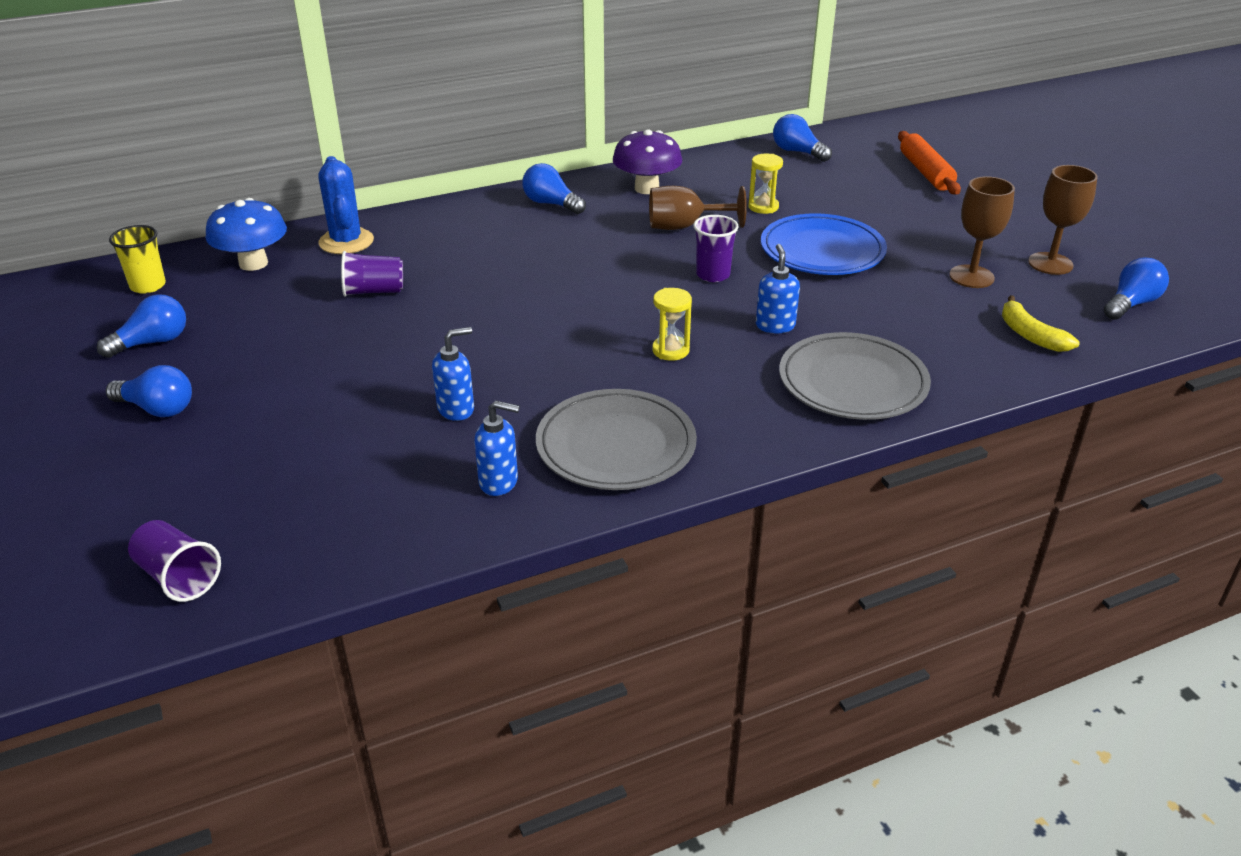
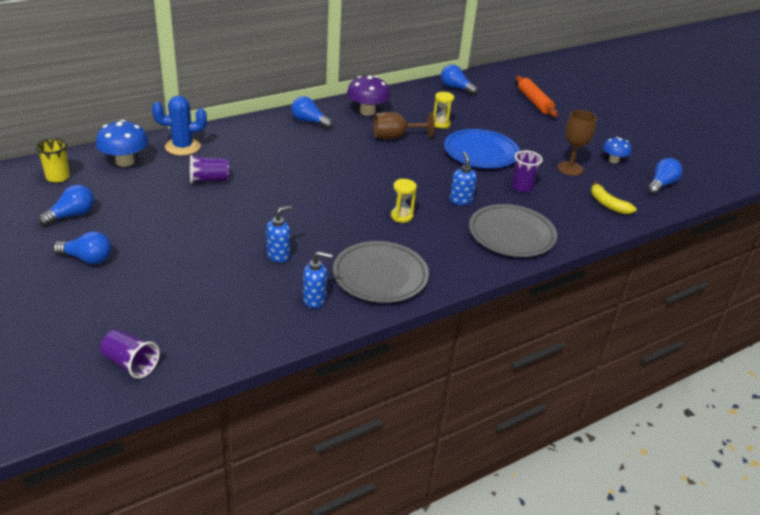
camera: 10 degrees left, 0 degrees up
(346, 242) = (183, 147): blue cactus -> blue cactus turned 75 degrees counterclockwise
(713, 275) = (418, 168): purple cup -> purple cup (522, 187)
(1050, 263) = (613, 160): brown goblet -> blue mushroom

